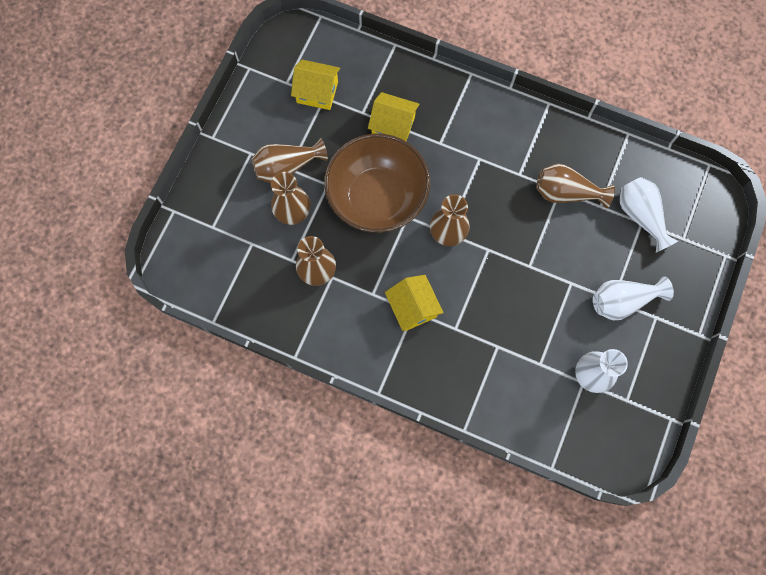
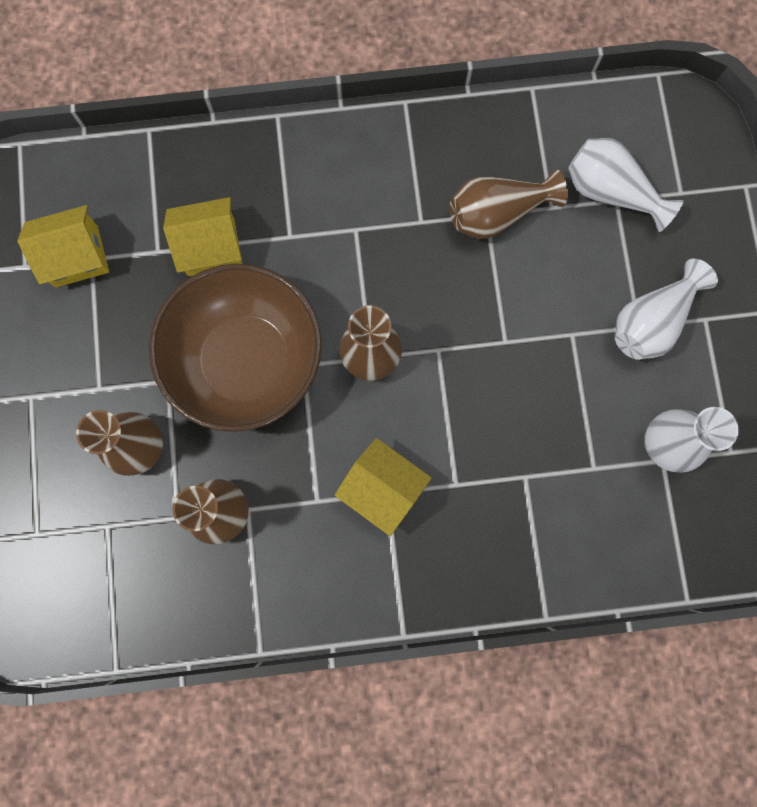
camera: 30 degrees left, 5 degrees up
(287, 167) = (94, 387): brown vase -> none

